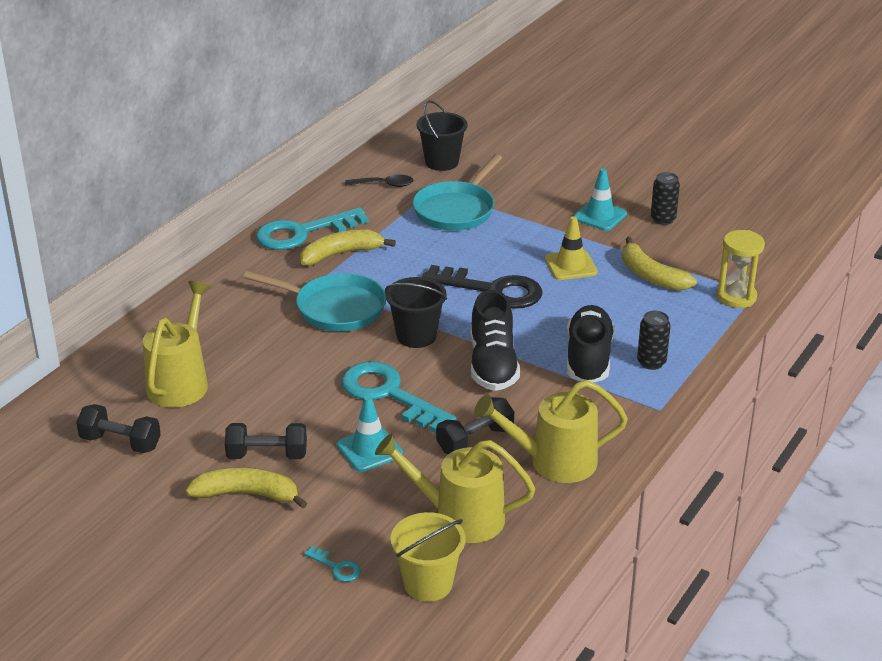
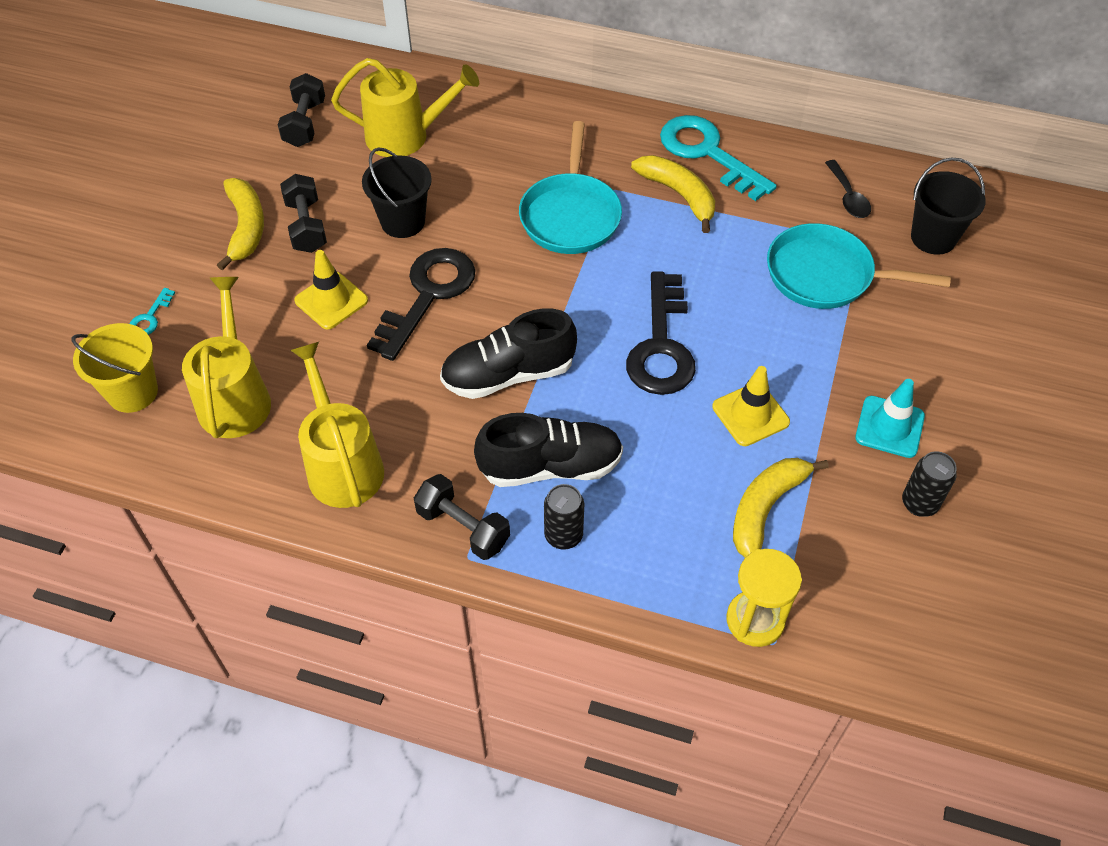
camera: 75 degrees right, 20 degrees up
(369, 449) = (331, 301): turquoise traffic cone -> yellow traffic cone
(388, 394) = (428, 295): turquoise key -> black key
(416, 336) = (542, 295): black bucket -> black bucket (403, 221)
(475, 440) = (366, 385): black dumbbell -> black dumbbell (463, 527)

